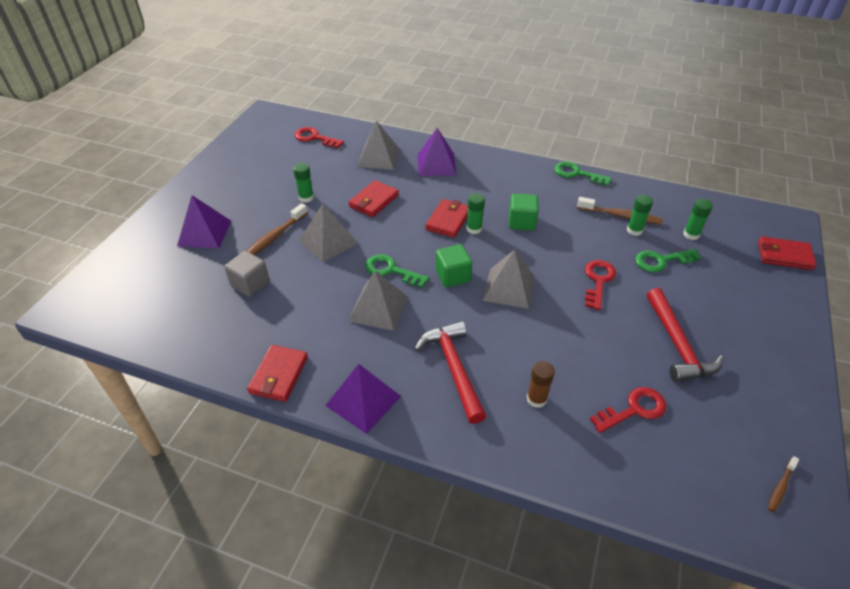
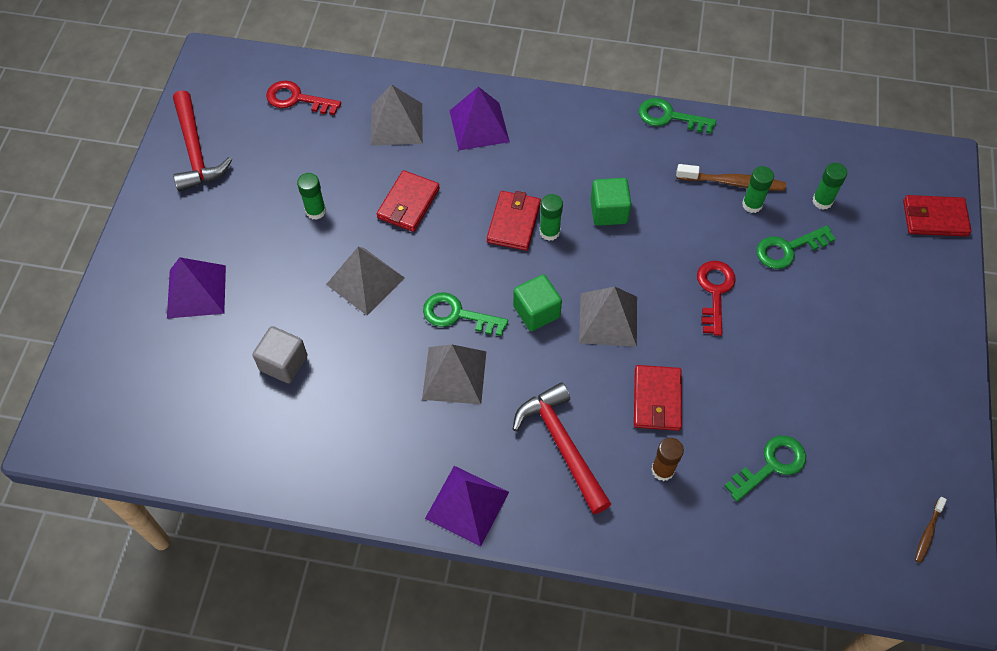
camera: 10 degrees left, 15 degrees up
(274, 237) = (292, 284): brown toothbrush -> none
(278, 375) = (359, 488): red wallet -> red wallet (657, 400)
(634, 409) = (771, 465): red key -> green key
(677, 345) = (814, 371): red hammer -> red hammer (196, 151)

